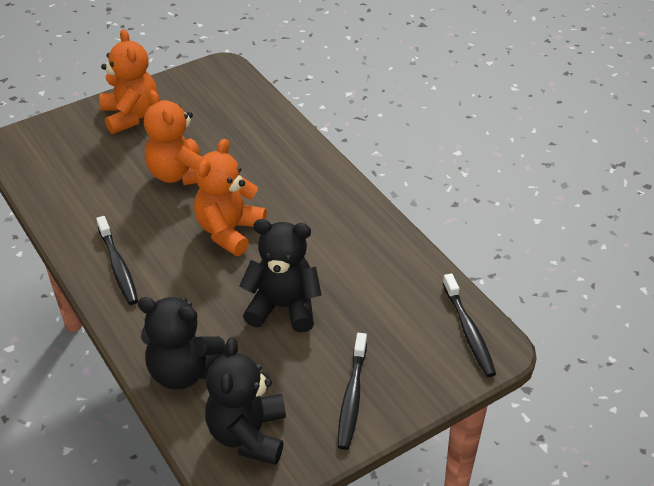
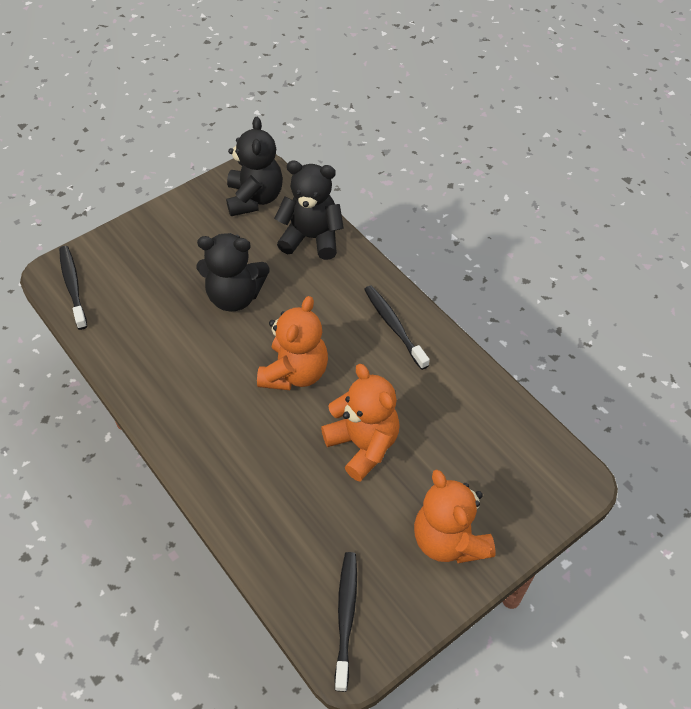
camera: 175 degrees right, 10 degrees up
(352, 397) = (177, 228): black toothbrush -> black toothbrush (346, 616)

